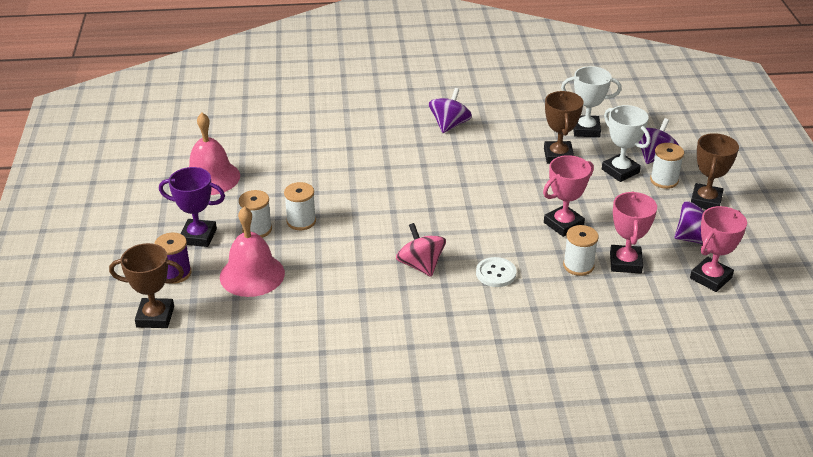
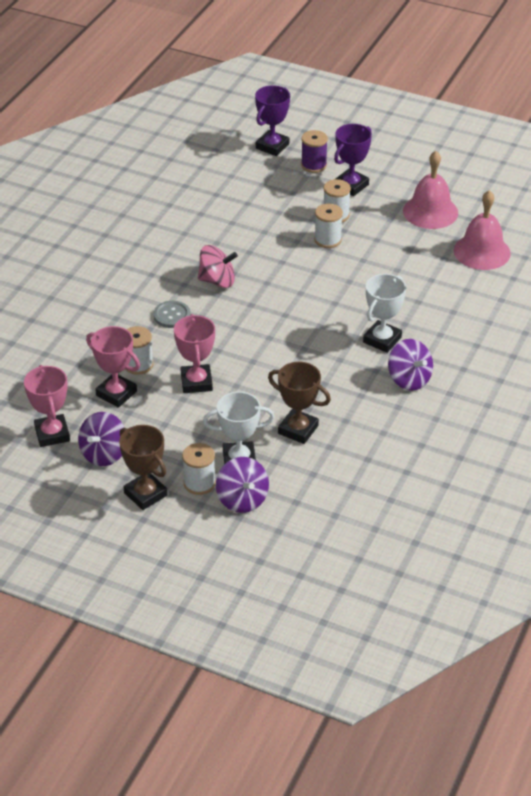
camera: 120 degrees right, 5 degrees up
(155, 317) = (272, 146): brown trophy -> purple trophy
(252, 275) = (281, 198): pink bell -> pink bell (482, 251)
(496, 273) = (172, 315): white button -> grey button
(586, 130) = (327, 473): white trophy -> white trophy (382, 340)

